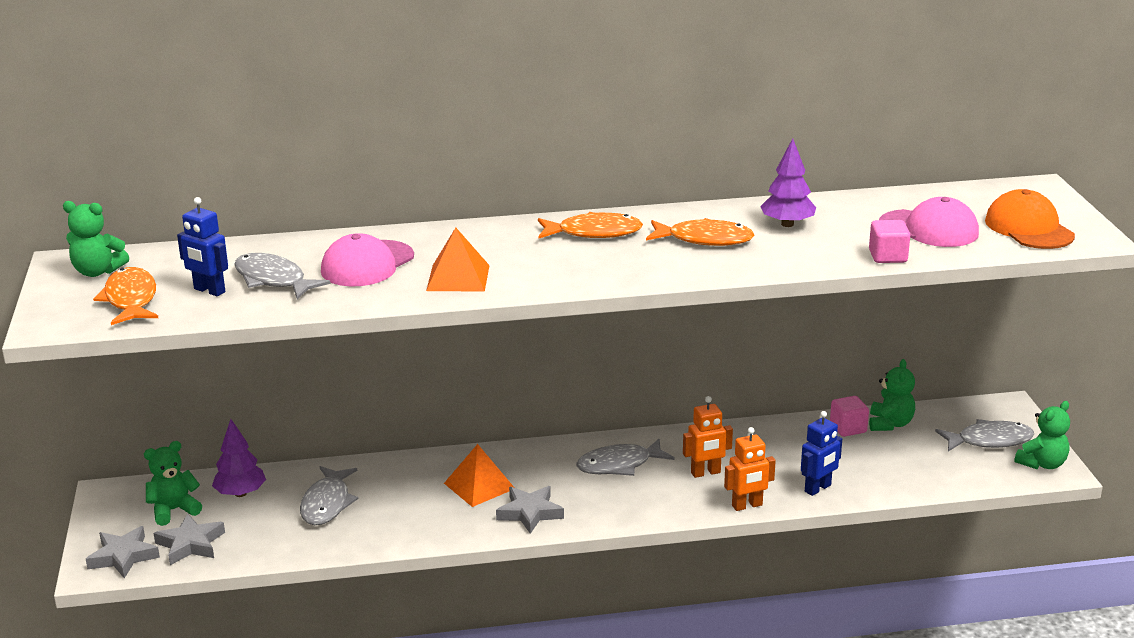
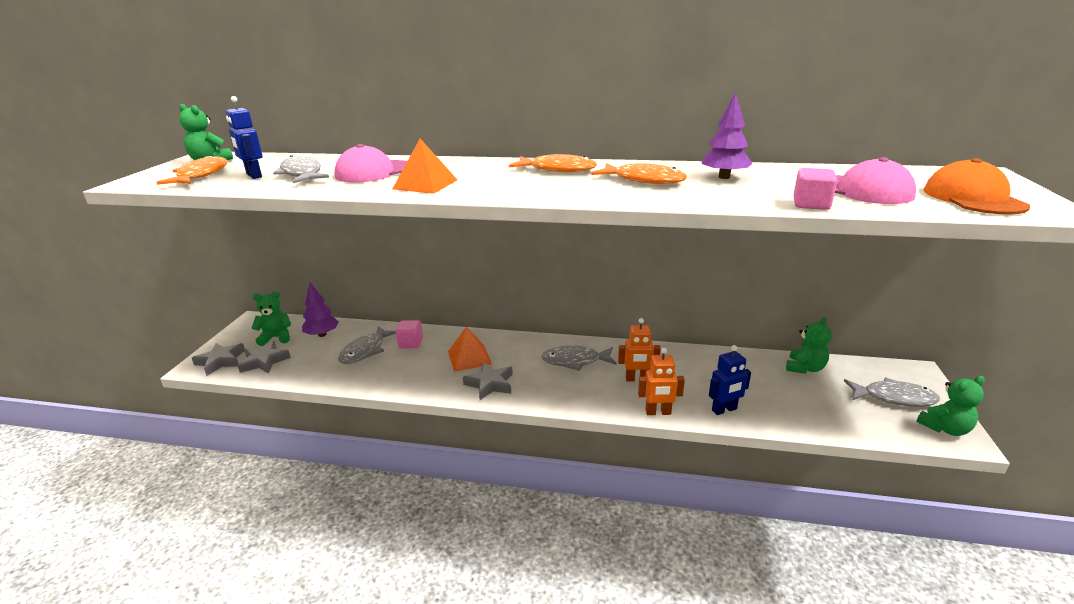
camera: 20 degrees right, 0 degrees up
(848, 428) = (767, 365): pink cube -> pink cube (411, 343)

